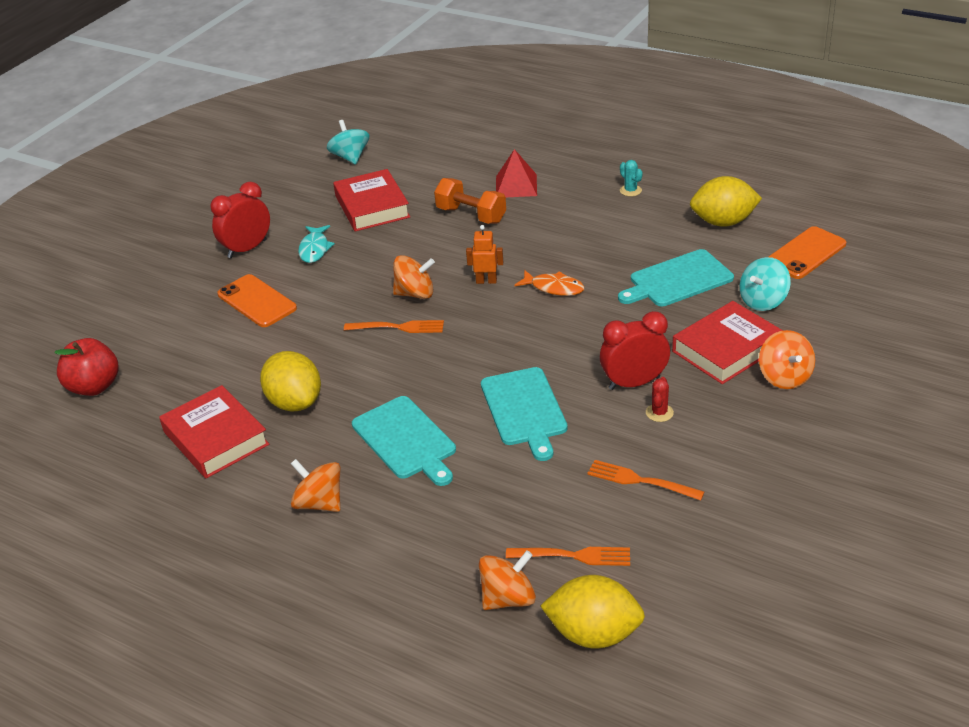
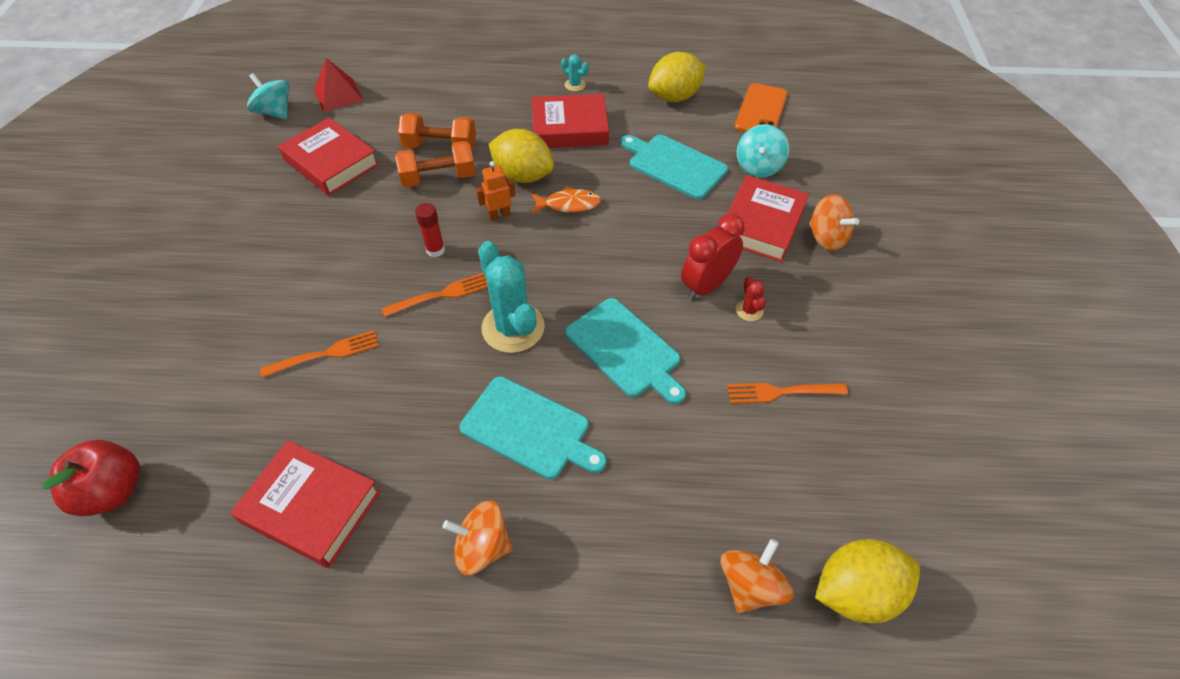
camera: 30 degrees left, 15 degrees up
(247, 249) = (216, 248): red clock -> none
(257, 301) = (263, 310): orange phone -> none
(295, 402) = (380, 425): yellow lemon -> yellow lemon (523, 175)
(315, 249) = (295, 228): turquoise fish -> none
(415, 293) = (435, 250): orange spinning top -> red glue stick
(441, 367) = (513, 328): none -> turquoise cactus
(454, 239) = (439, 178): none -> orange dumbbell
(516, 186) = (465, 104): red pyramid -> red pyramid (338, 95)
(574, 556) = (779, 504): orange fork -> orange fork (326, 354)
(599, 226) = (570, 128): none -> red book
(678, 280) = (674, 165): turquoise cutting board -> turquoise cutting board turned 90 degrees clockwise

